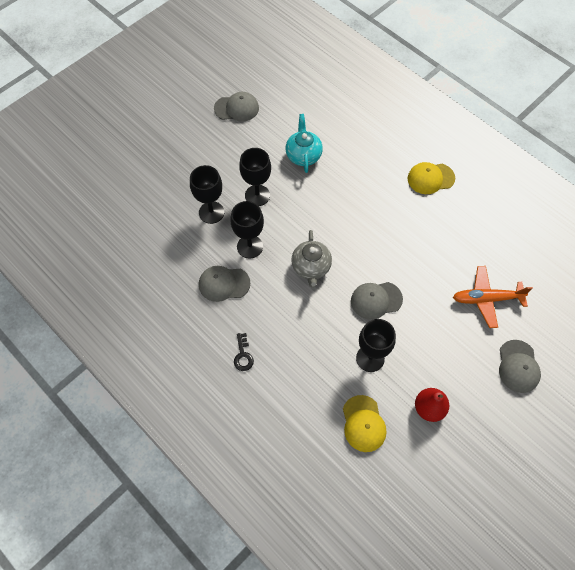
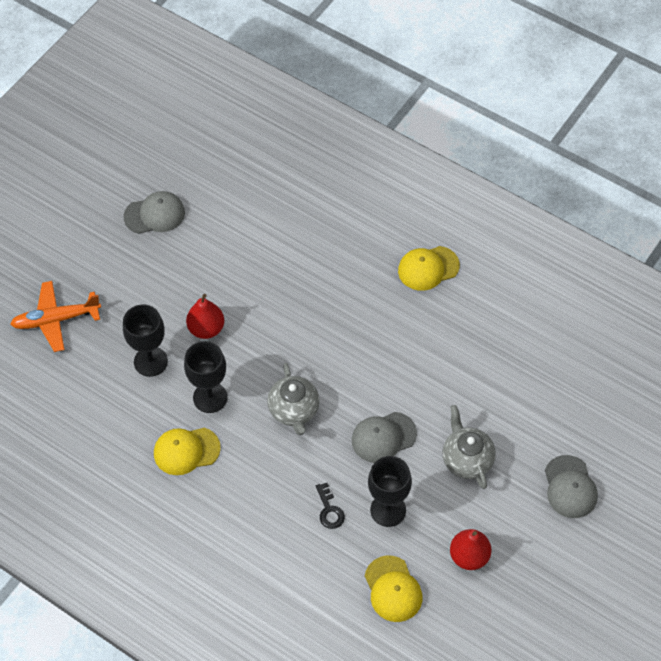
camera: 10 degrees left, 5 degrees down
(224, 284) = (186, 451): grey cap -> yellow cap
(243, 355) = (229, 535): black key -> black key (329, 510)
(257, 195) = (206, 329): black goblet -> red pear
(303, 155) = (257, 265): turquoise teapot -> none
(438, 329) = (467, 459): none -> grey teapot
(486, 299) = (521, 411): orange plane -> orange plane (56, 320)

